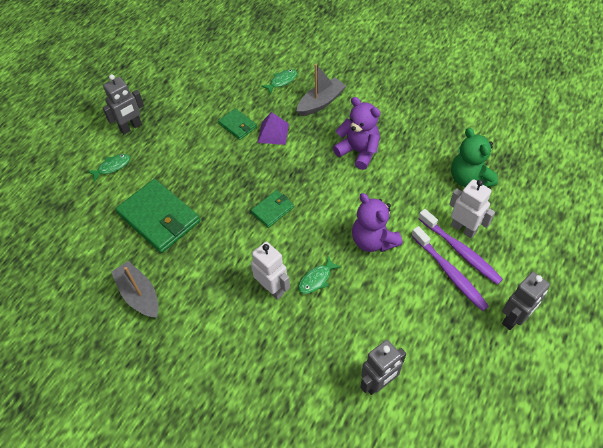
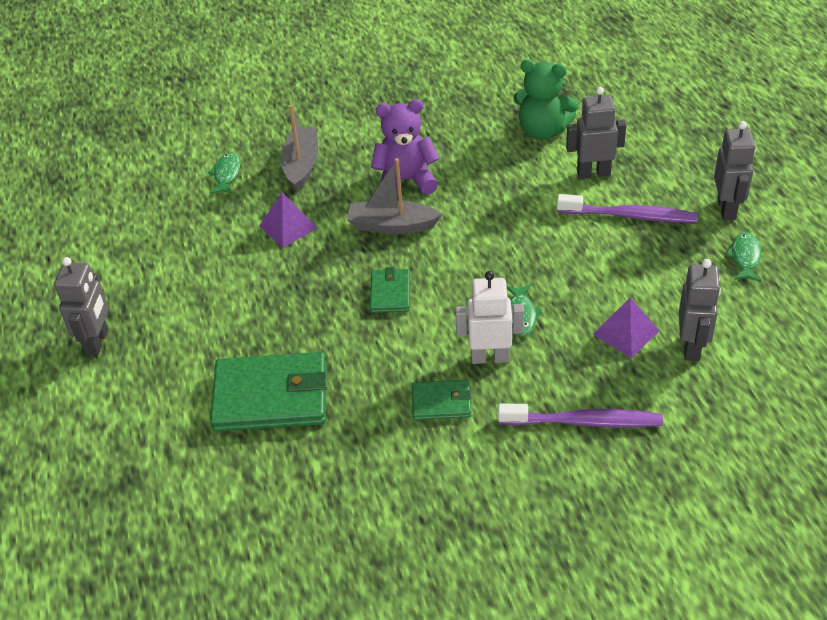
camera: 45 degrees left, 10 degrees down
(112, 167) = (133, 396): green fish -> green fish (745, 257)
(139, 295) = (356, 480): grey boat -> grey boat (392, 225)
(237, 125) = (235, 248): green wallet -> green wallet (441, 402)
(355, 340) = (626, 332): none -> purple pyramid
(373, 240) = (527, 243): purple teddy bear -> none
(460, 251) = (615, 192): purple toothbrush -> purple toothbrush (584, 422)
(463, 229) = (593, 173): white robot -> grey robot

